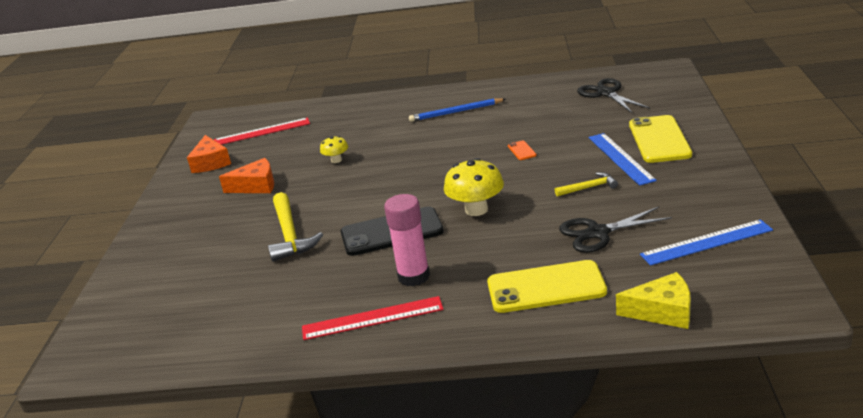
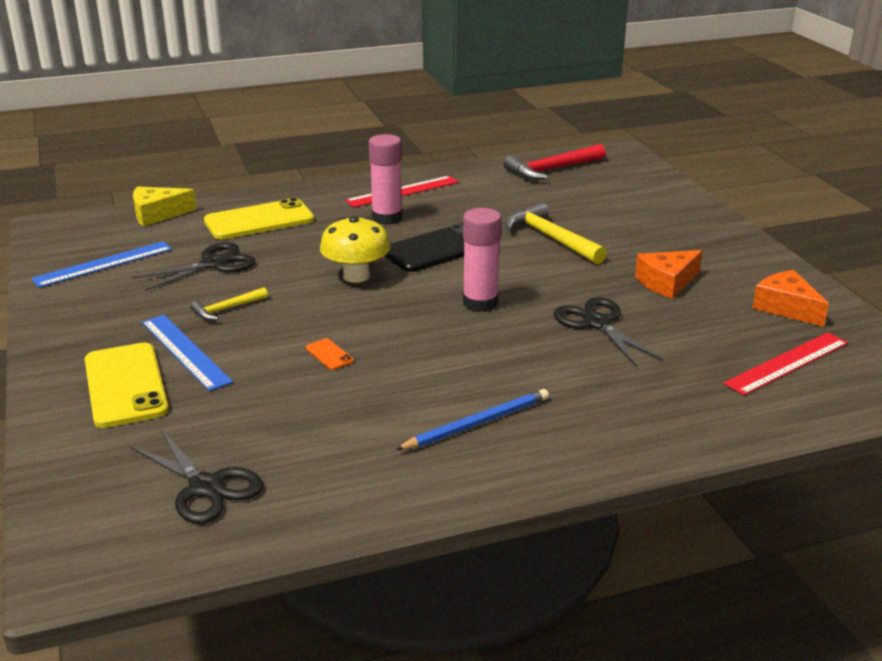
camera: 155 degrees right, 0 degrees up
(183, 337) = (552, 170): none -> red hammer
(336, 160) = (597, 323): yellow mushroom -> black scissors
(398, 179) = (480, 303): none -> pink glue stick

